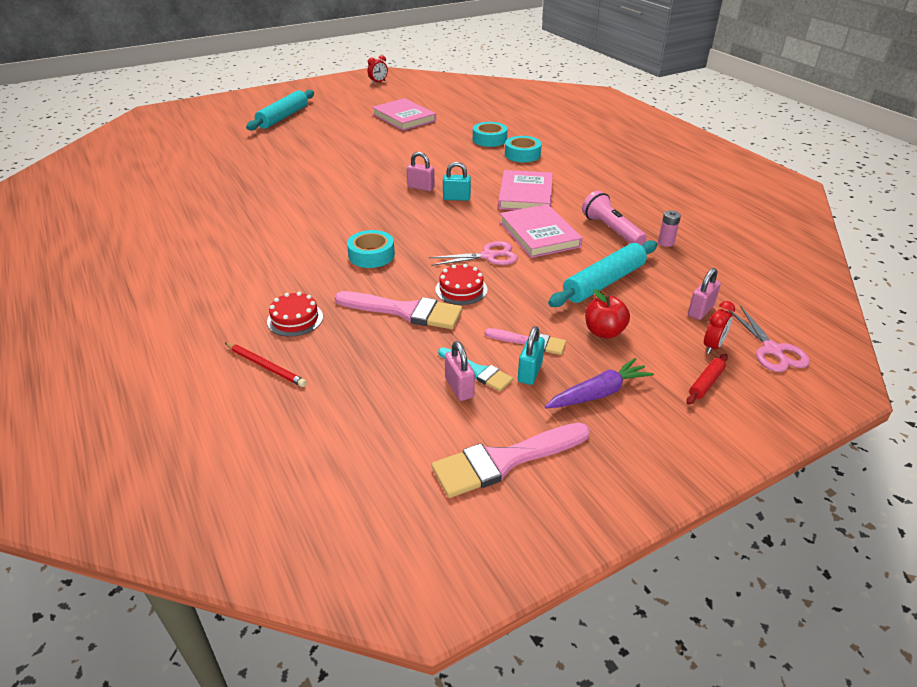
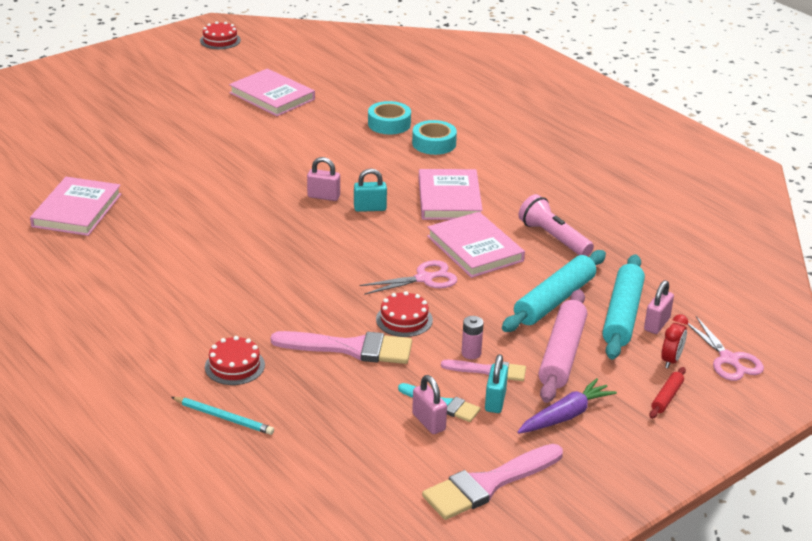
camera: 10 degrees left, 5 degrees down
(221, 187) = (77, 210): none -> pink book
(266, 366) = (224, 417): red pencil -> turquoise pencil
(283, 117) = (113, 103): turquoise rolling pin -> turquoise rolling pin (622, 315)
(371, 255) = (293, 287): turquoise tape -> none
(378, 82) = (220, 40): red clock -> red cake
(604, 332) = (562, 354): red apple -> pink rolling pin
(666, 242) = (614, 249): pink battery -> pink battery (471, 353)

